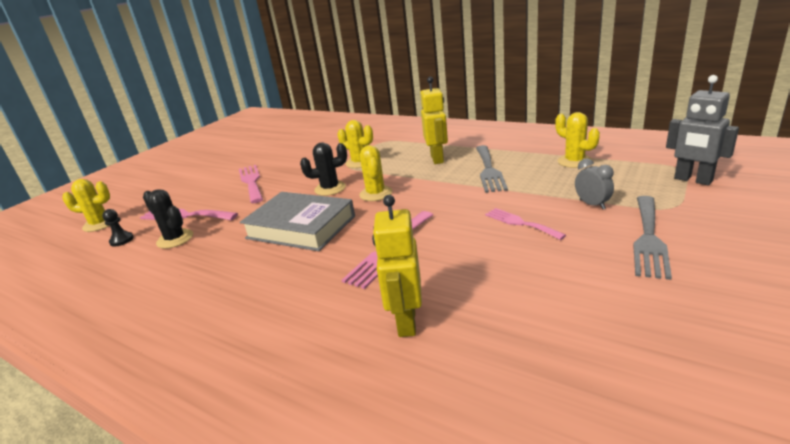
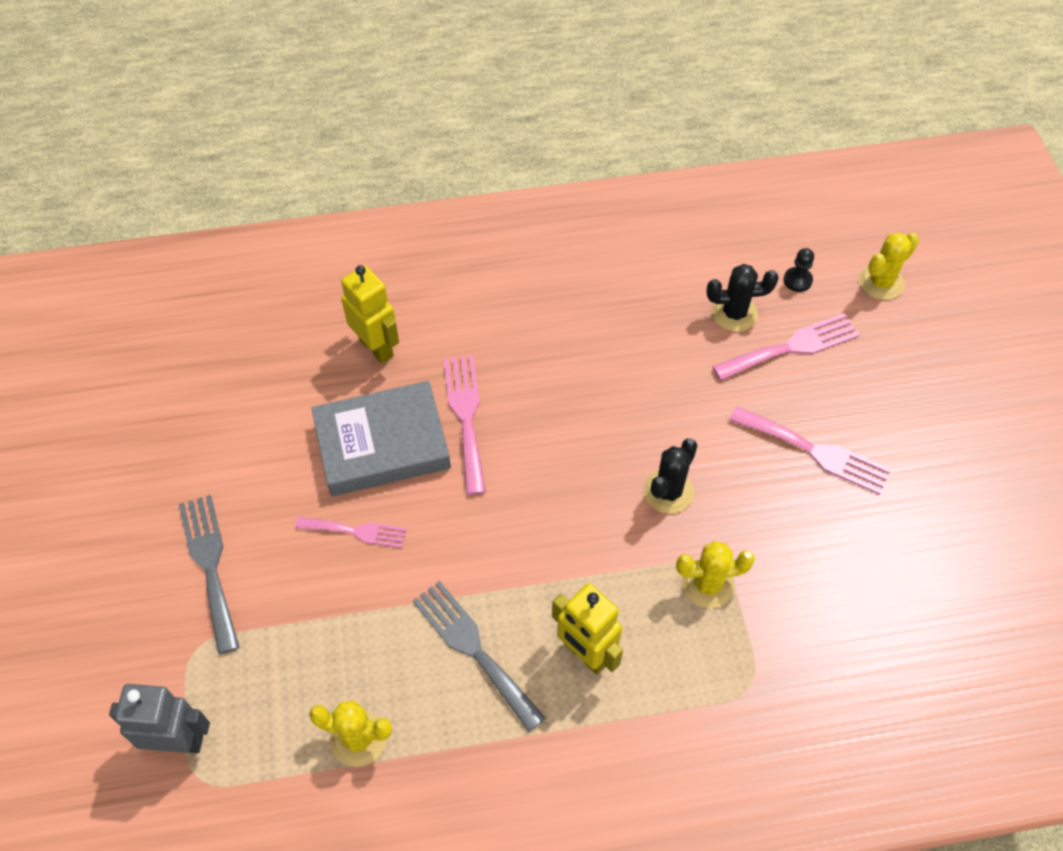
camera: 135 degrees right, 30 degrees up
(301, 227) = (608, 402): grey book -> grey book (382, 444)
(376, 194) = (588, 510): yellow cactus -> none
(592, 204) = (290, 612): grey clock -> none

